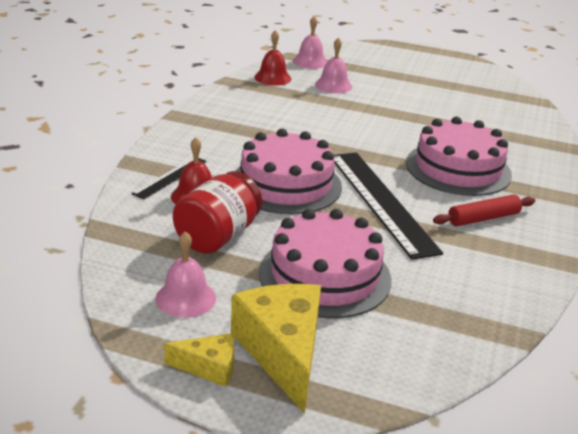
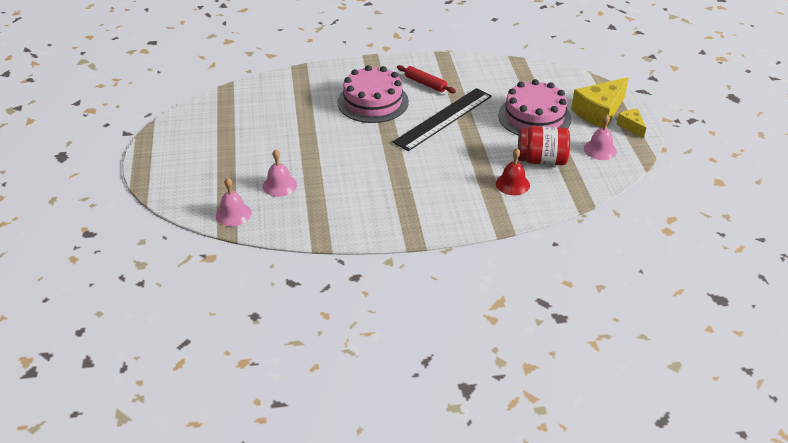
camera: 115 degrees left, 10 degrees up
(170, 177) = (503, 203): black ruler -> none
(272, 78) = (292, 221): red bell -> none
(286, 184) = (461, 156): pink cake -> none

